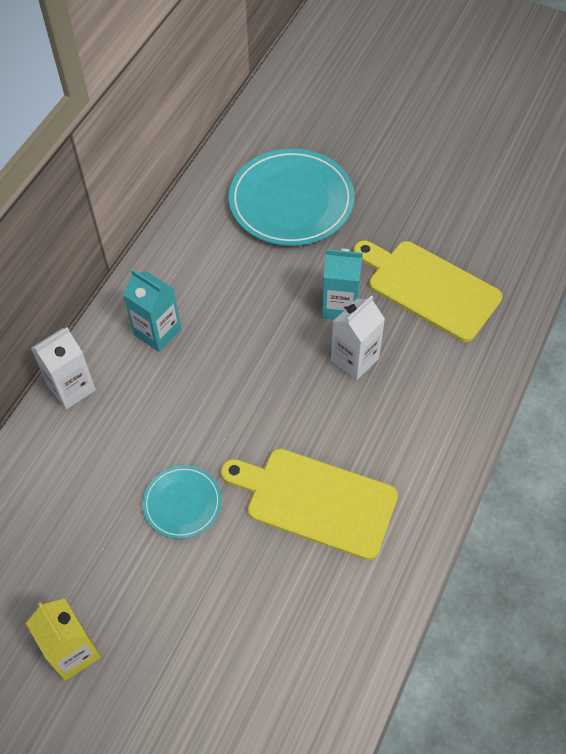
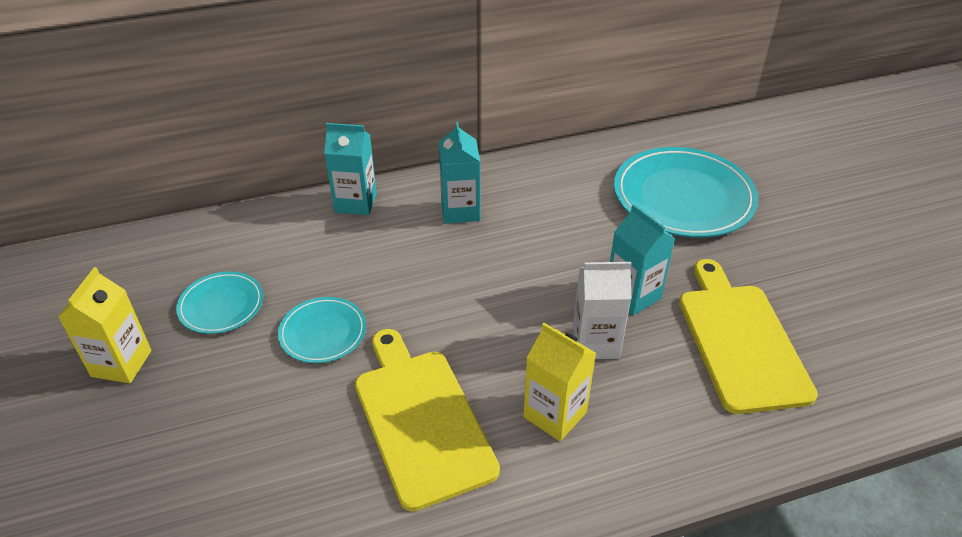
camera: 45 degrees right, 15 degrees down
(71, 388) = (355, 202): white carton -> turquoise carton
(84, 550) = (221, 305): none -> turquoise plate
(383, 427) = (555, 414): none -> yellow carton

